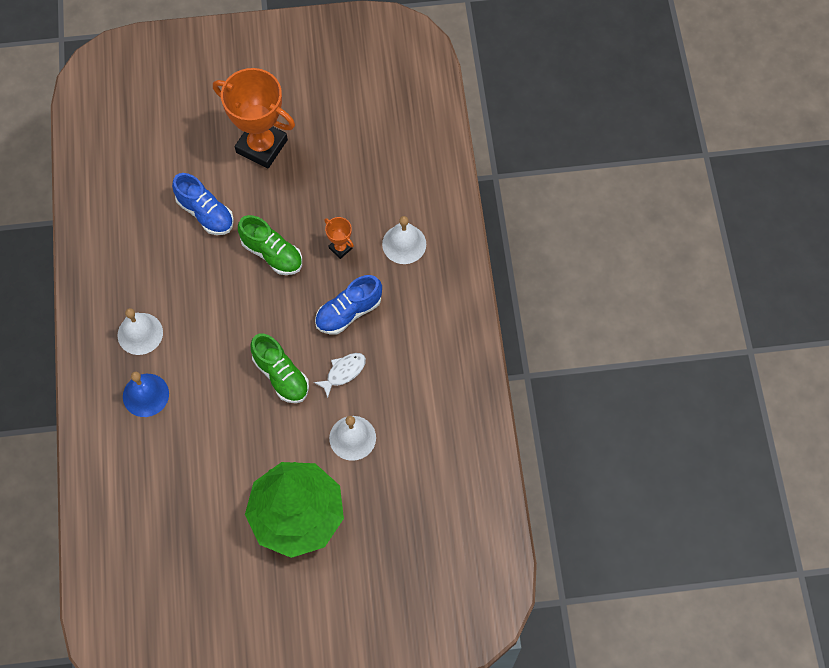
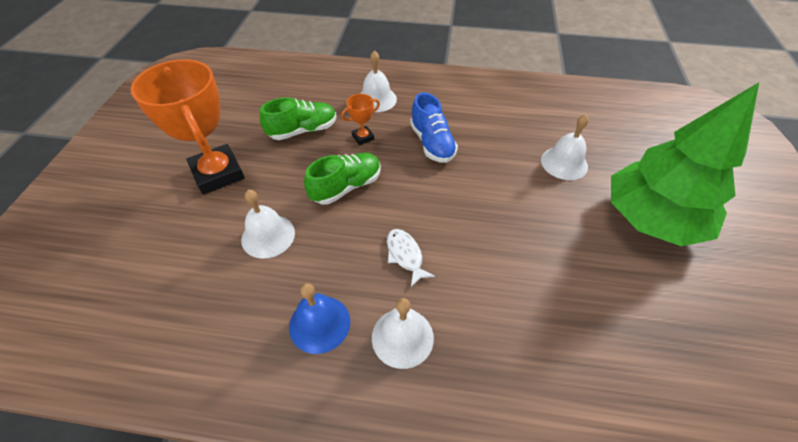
camera: 75 degrees left, 15 degrees down
(145, 395) = (493, 346): blue bell -> blue bell (319, 323)
(205, 213) = (268, 236): blue shoe -> white bell
(262, 146) = (218, 173): orange trophy -> orange trophy turned 75 degrees counterclockwise
(281, 375) = (489, 204): green shoe -> green shoe (303, 130)
(343, 372) = (494, 157): white fish -> white fish (405, 255)

